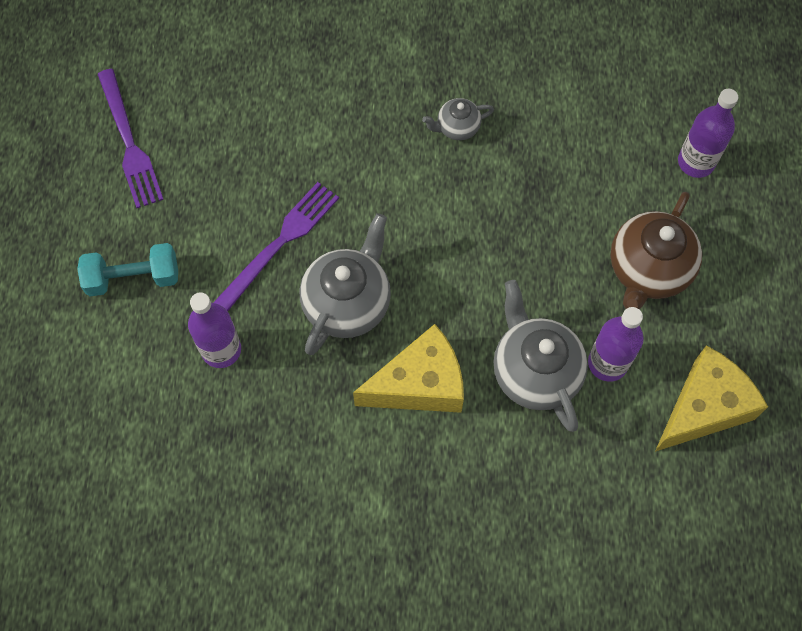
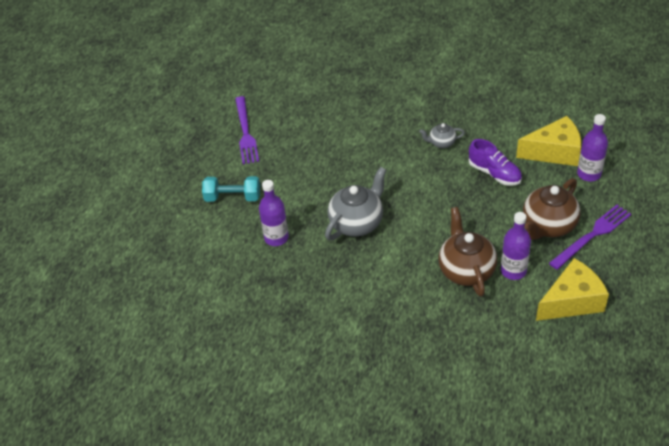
camera: 15 degrees right, 20 degrees down
(280, 243) = (322, 189): purple fork -> purple fork (592, 235)
(420, 384) = (392, 268): yellow cheese -> yellow cheese (554, 152)
(535, 372) = (466, 270): grey teapot -> brown teapot
(550, 178) = (494, 173): none -> purple shoe

